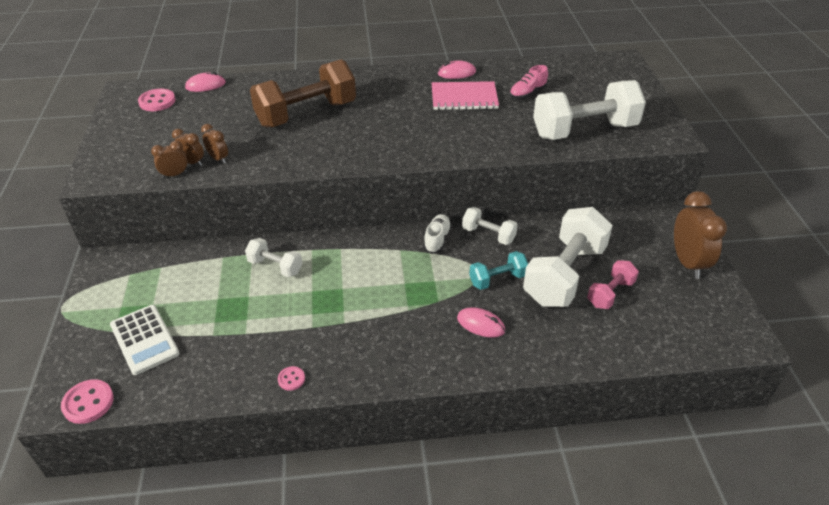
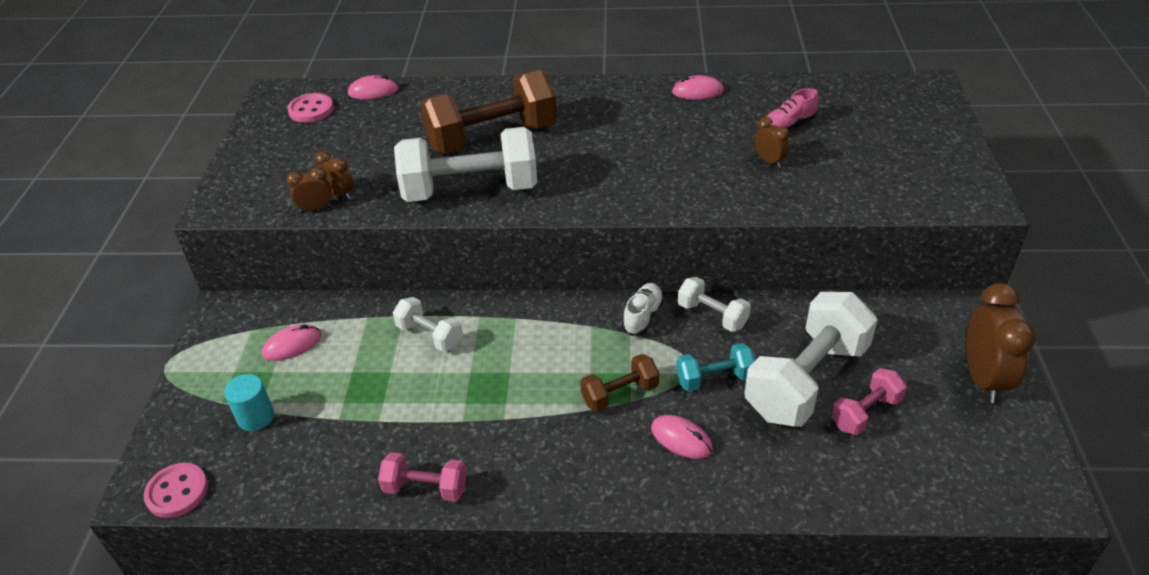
camera: 10 degrees right, 0 degrees up
(144, 340) = (256, 417): white calculator -> turquoise cylinder
(165, 283) = (292, 345): none -> pink mouse
(218, 158) = (372, 191): brown clock -> brown clock (769, 161)
(291, 379) = (425, 488): pink button -> pink dumbbell
(429, 297) = (620, 394): none -> brown dumbbell
(464, 98) = (701, 127): pink notebook -> none
(584, 131) = (857, 184): white dumbbell -> white dumbbell (470, 190)

